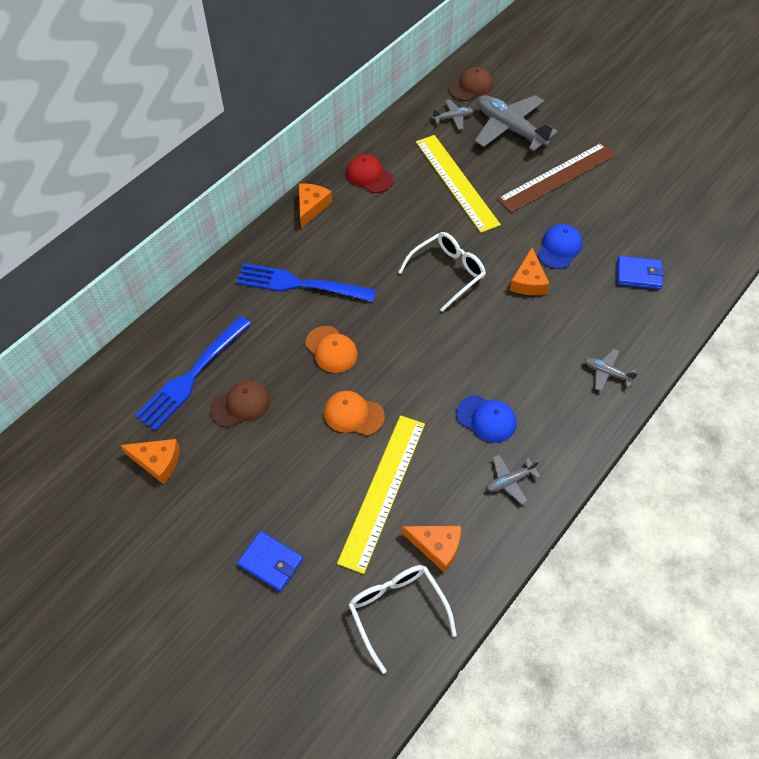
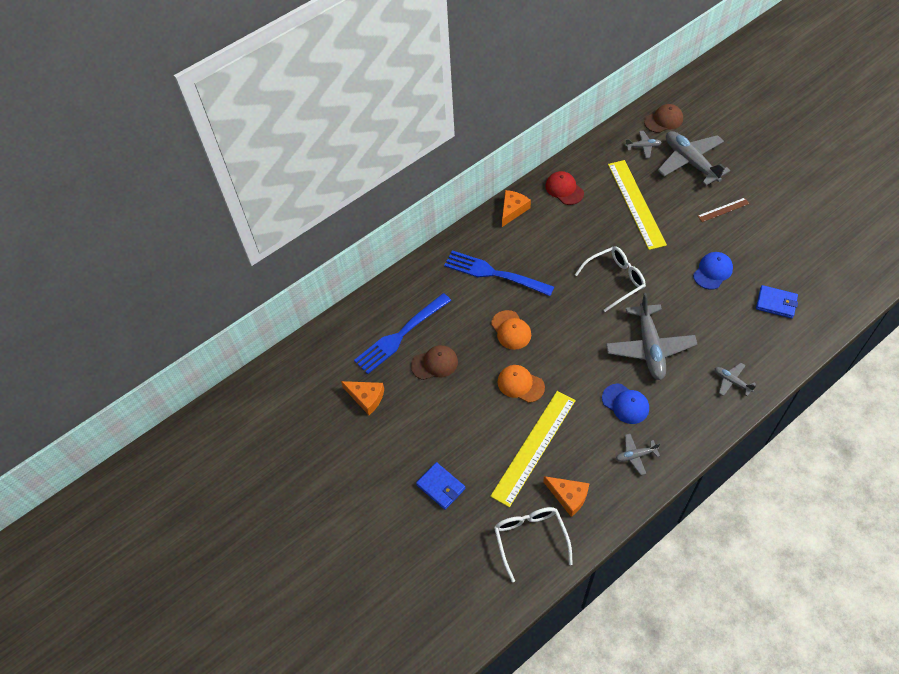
camera: 15 degrees right, 0 degrees up
(502, 346) = (649, 347): none -> grey plane
(528, 281) = (681, 296): orange cheese -> none
(557, 177) = (723, 210): brown ruler -> brown ruler, size x0.47

